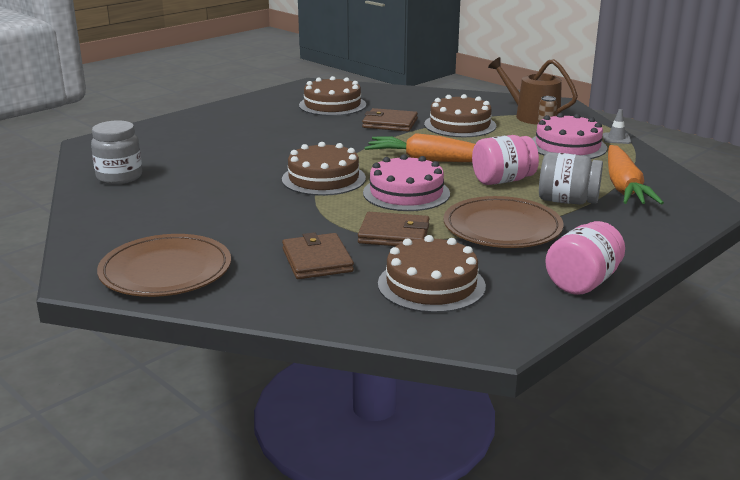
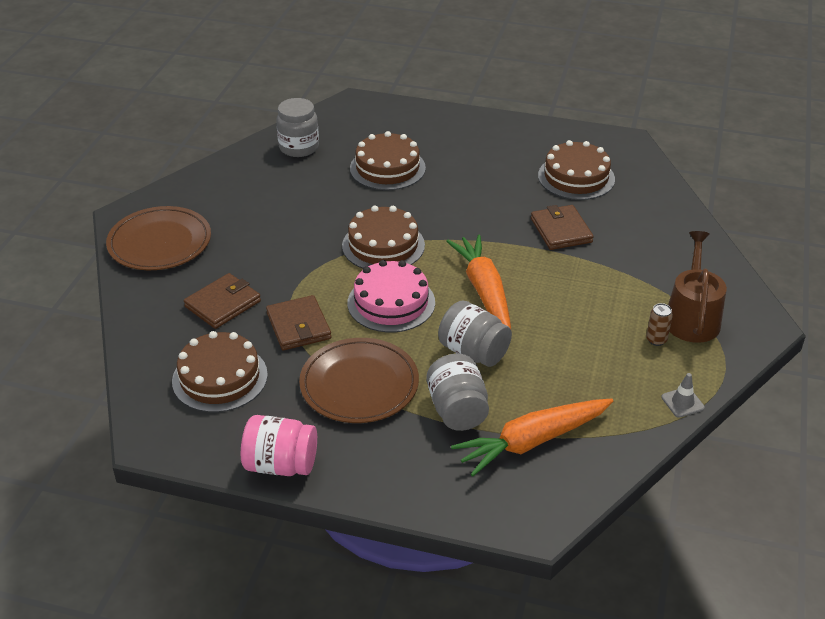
camera: 60 degrees right, 15 degrees up
(460, 125) = (605, 276): brown cake -> brown cake (387, 168)
(503, 180) = (473, 352): pink jar -> grey jar
(567, 146) = (618, 370): pink cake -> none

